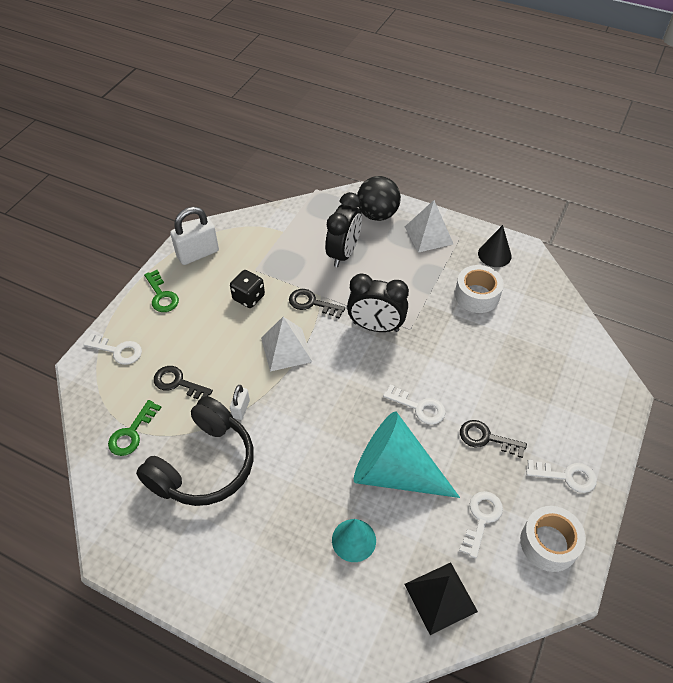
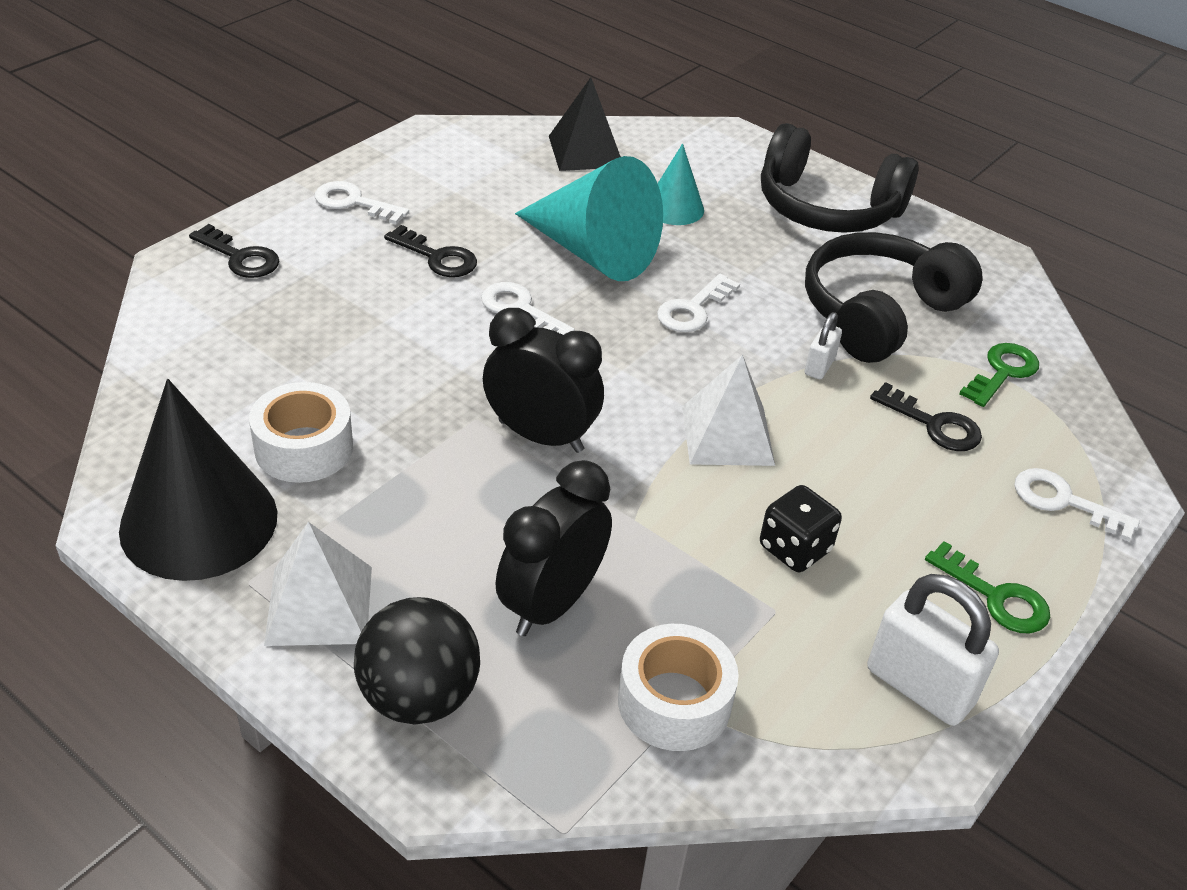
camera: 170 degrees left, 10 degrees down
(161, 295) = (995, 596): green key -> green key turned 150 degrees clockwise
(198, 254) = (919, 686): white padlock -> white padlock turned 60 degrees clockwise
(240, 577) = (826, 208): none -> black headphones
(312, 303) = (657, 507): black key -> black key (240, 257)
(481, 519) = (498, 192): white key -> white key (693, 309)
(494, 254) = (199, 521): black cone -> black cone, size x1.90
(549, 543) = (427, 160): white tape -> white tape (674, 702)

